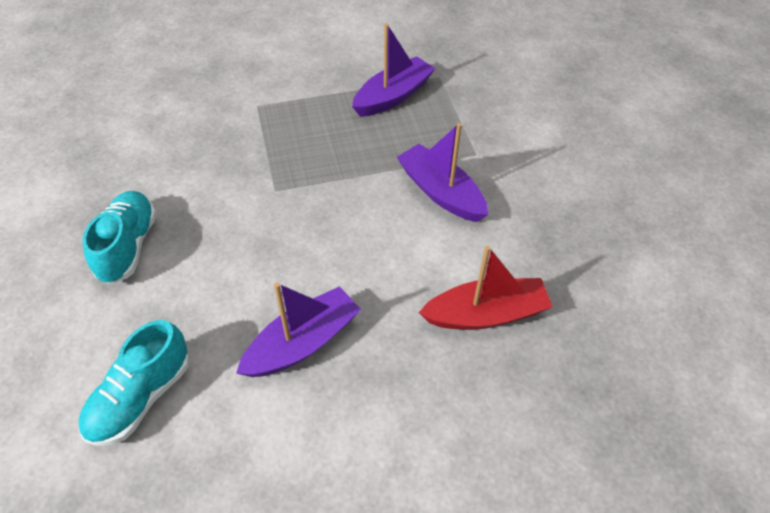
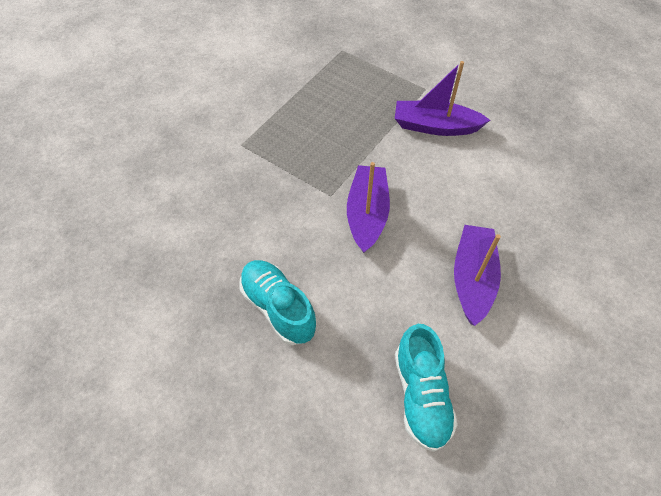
camera: 40 degrees left, 5 degrees up
(393, 96) = (328, 81): purple boat -> purple boat (367, 214)
(486, 314) = (545, 183): red boat -> none

